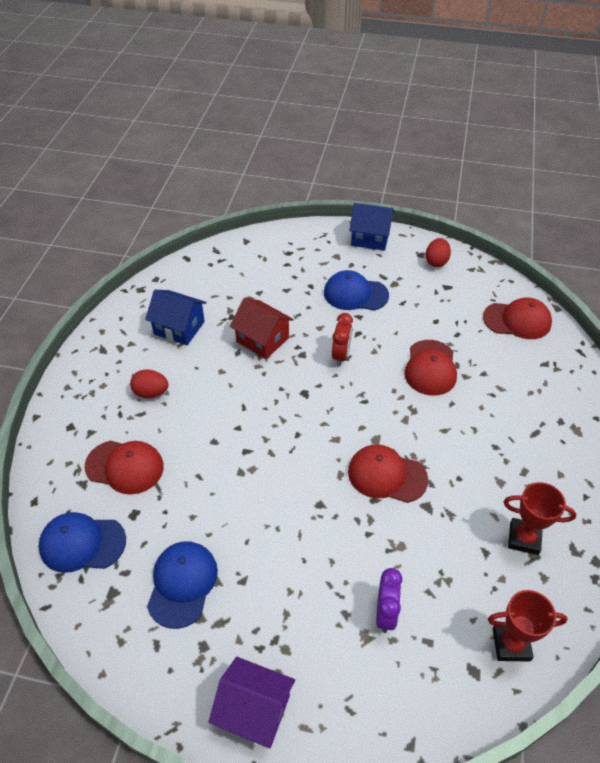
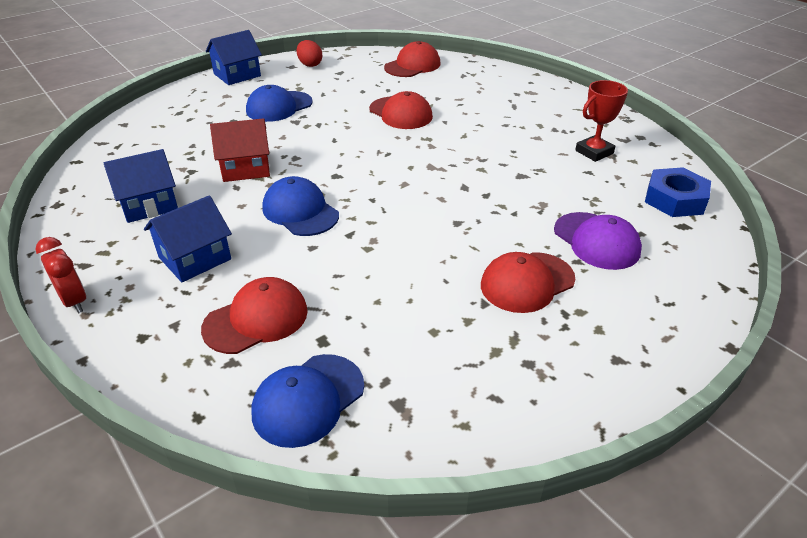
camera: 50 degrees left, 10 degrees down
(151, 393) = (194, 258): red egg -> blue house
(182, 584) = (445, 344): blue cap -> blue cap (300, 211)
(254, 710) = (626, 361): purple house -> none
(341, 355) = (327, 141): red clock -> red clock (74, 301)
(385, 613) = (596, 241): purple clock -> purple cap
(387, 475) = (471, 178): red cap -> red cap (527, 282)
(511, 644) = (674, 199): red trophy -> blue nut

